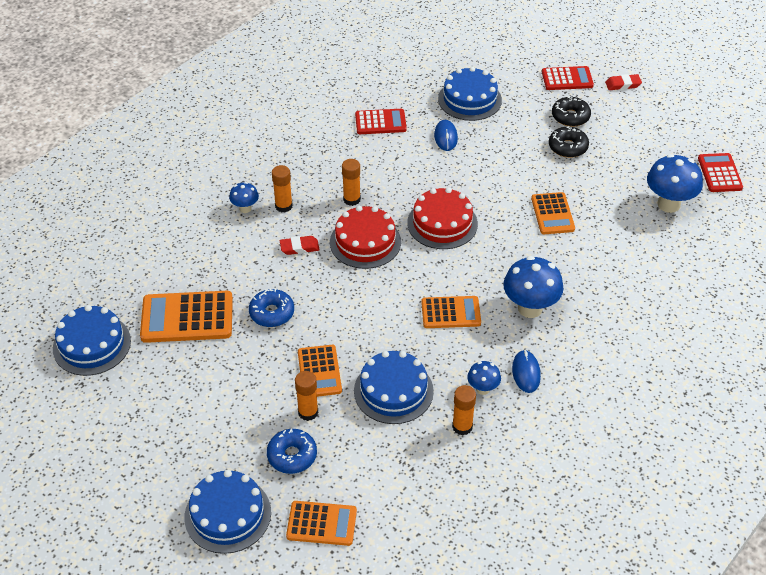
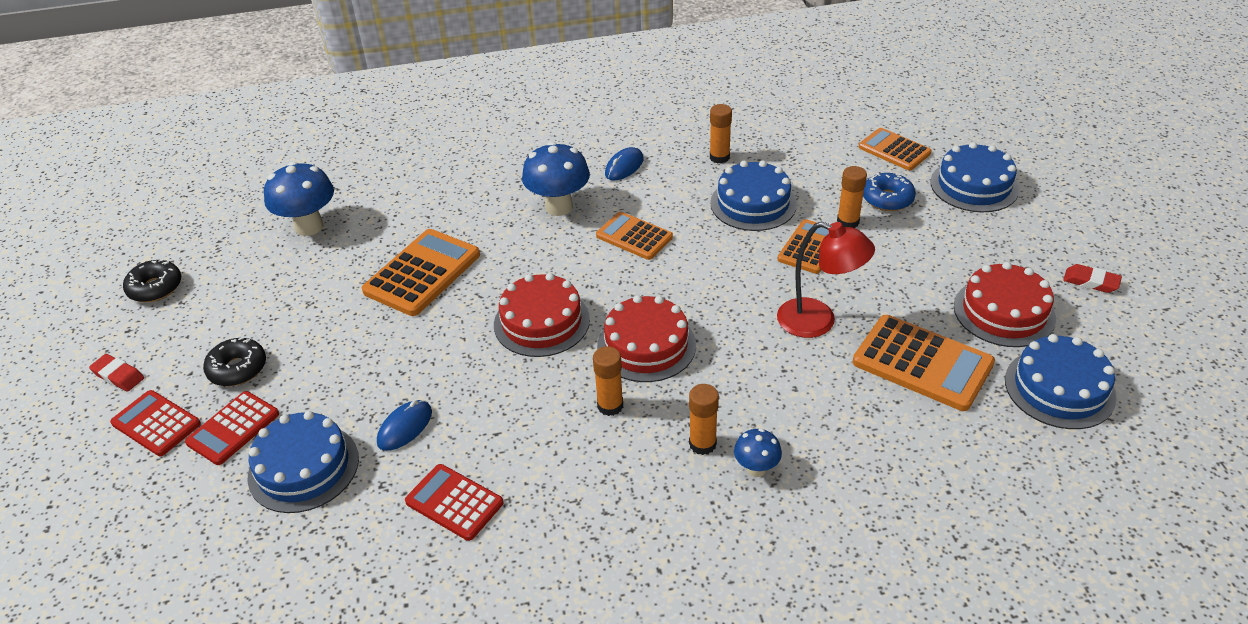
camera: 140 degrees left, 5 degrees down
(149, 387) = (1004, 312): none -> red cake
(272, 313) = (818, 322): blue donut -> red lamp
(299, 247) = (728, 378): red eraser -> red eraser (1090, 282)
(483, 389) = (673, 172): blue mushroom -> none
(552, 214) = (422, 273): orange calculator -> orange calculator, size x1.55
(568, 147) = (299, 333): black donut -> black donut (155, 288)
(719, 173) = (218, 229): red calculator -> red calculator (233, 428)

